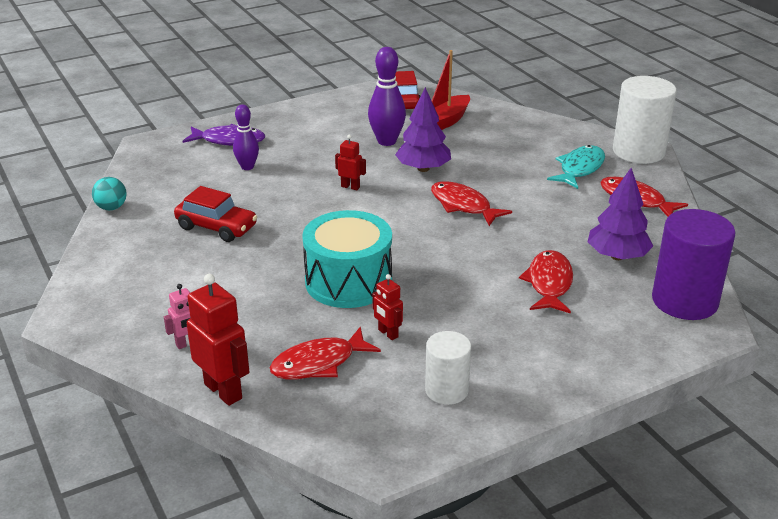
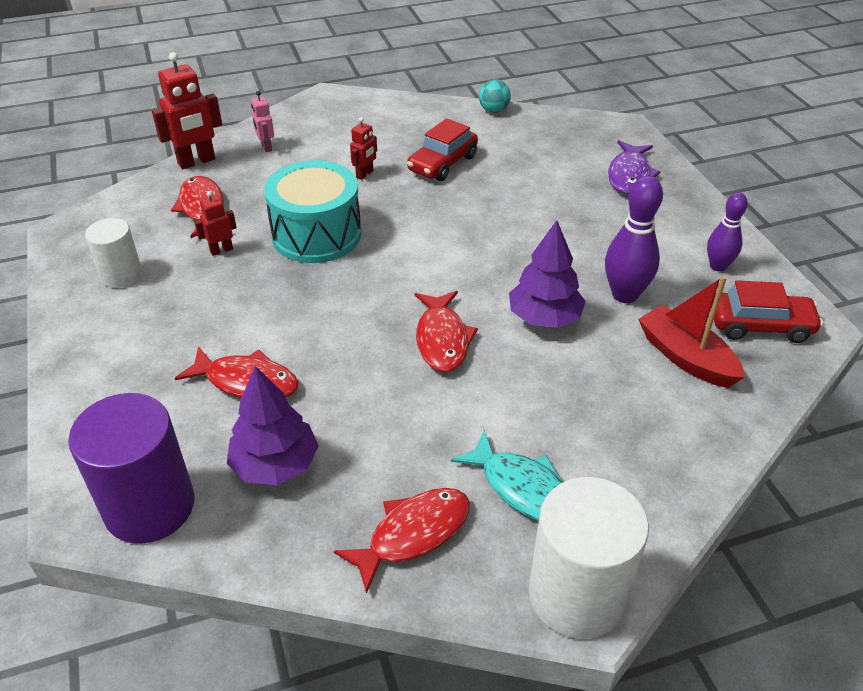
camera: 100 degrees right, 10 degrees up
(247, 167) = (564, 185): purple bowling pin -> purple bowling pin (718, 266)
(350, 187) = (507, 253): red robot -> red robot (365, 174)
(463, 205) = (442, 339): red fish -> red fish turned 120 degrees clockwise

